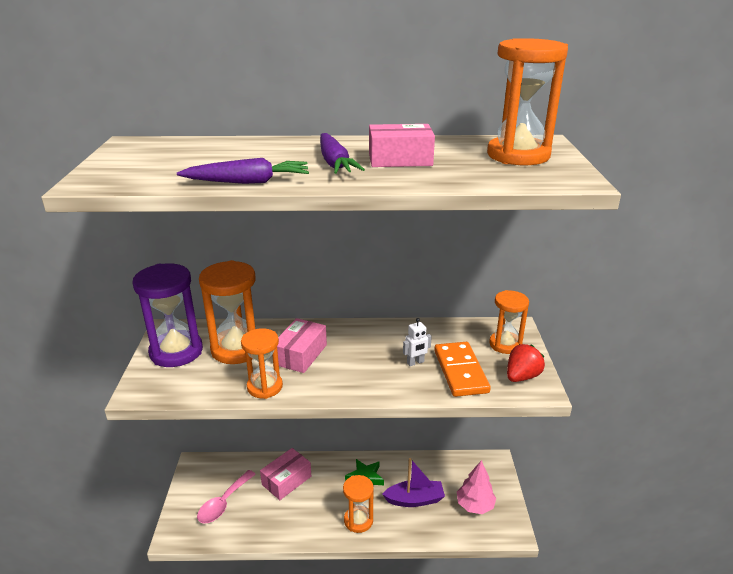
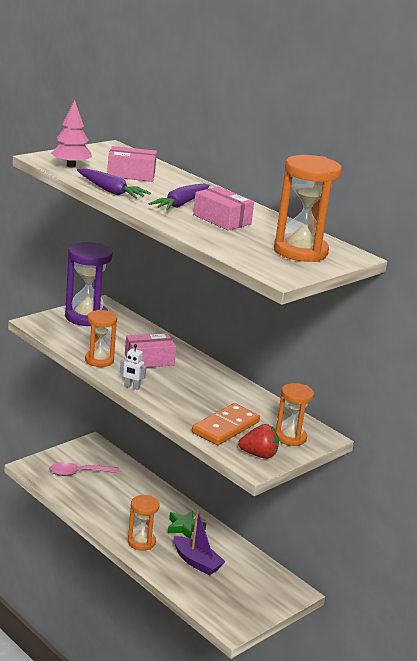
camera: 45 degrees right, 5 degrees down
(237, 349) = (120, 335): orange hourglass -> none
(286, 480) = (133, 491): pink box -> pink box (131, 174)
(415, 362) = (208, 406): white robot -> white robot (131, 387)
(475, 505) = (232, 597): pink tree -> pink tree (71, 165)

